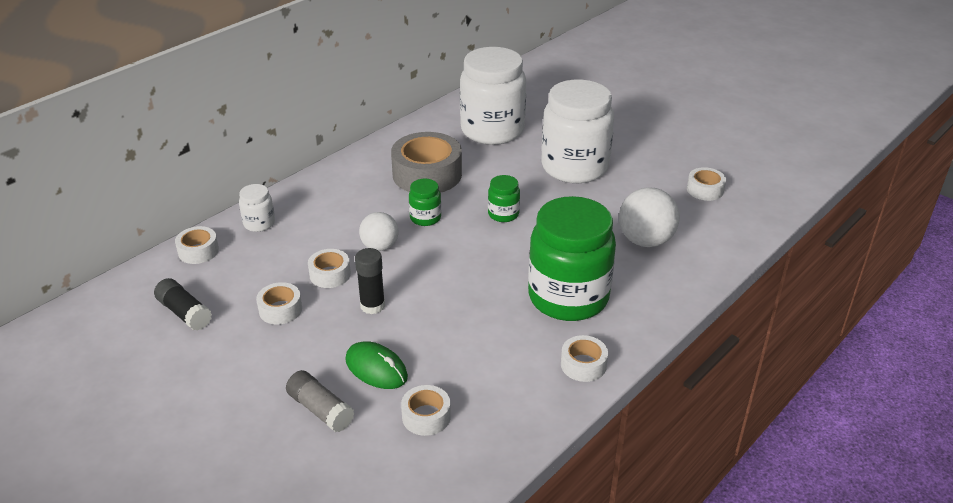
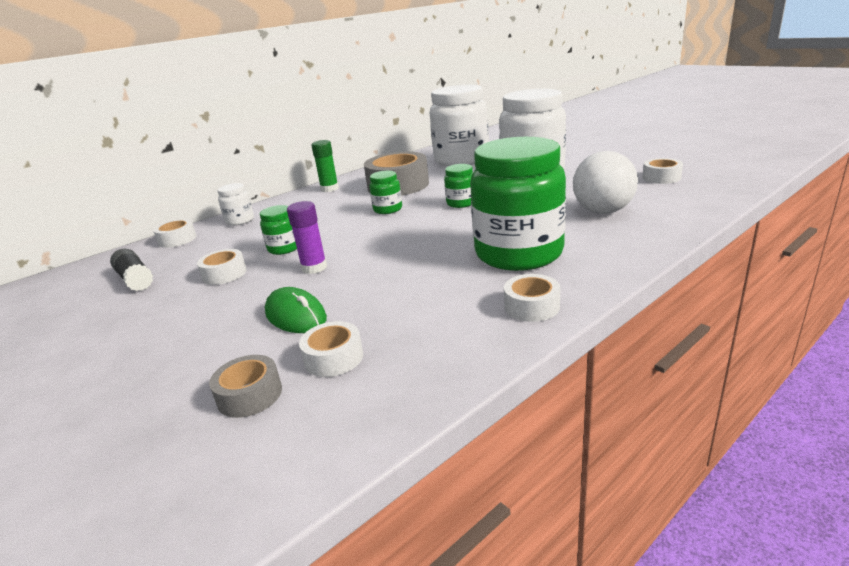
camera: 10 degrees right, 10 degrees down
(320, 410) = (218, 353): grey glue stick -> none
(330, 274) = (284, 248): white tape -> green jar
(346, 172) = (329, 189): none -> green glue stick
(368, 452) = (250, 395): none -> grey tape
(372, 306) = (314, 268): black glue stick -> purple glue stick
(380, 246) = (339, 229): white ball -> none

